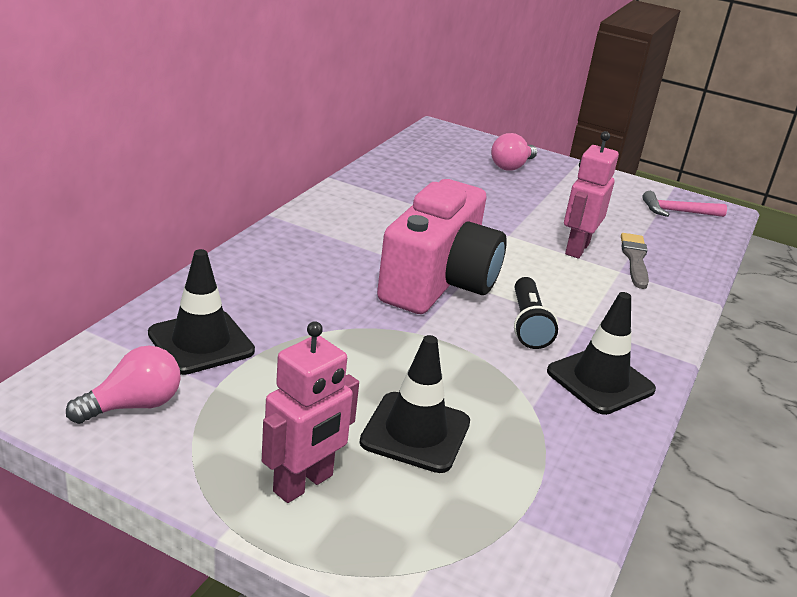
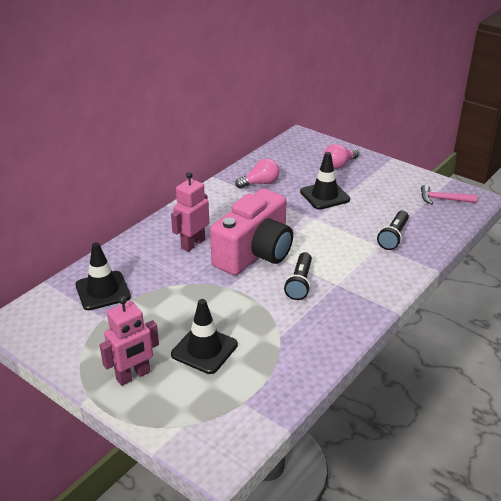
camera: 15 degrees right, 5 degrees up
(133, 405) = (58, 327): pink light bulb -> pink light bulb (260, 183)
(576, 248) = (356, 229): pink robot -> pink robot (193, 244)
(600, 381) = (329, 322): black traffic cone -> black traffic cone (324, 196)
(635, 259) = (393, 237): grey brush -> black flashlight

